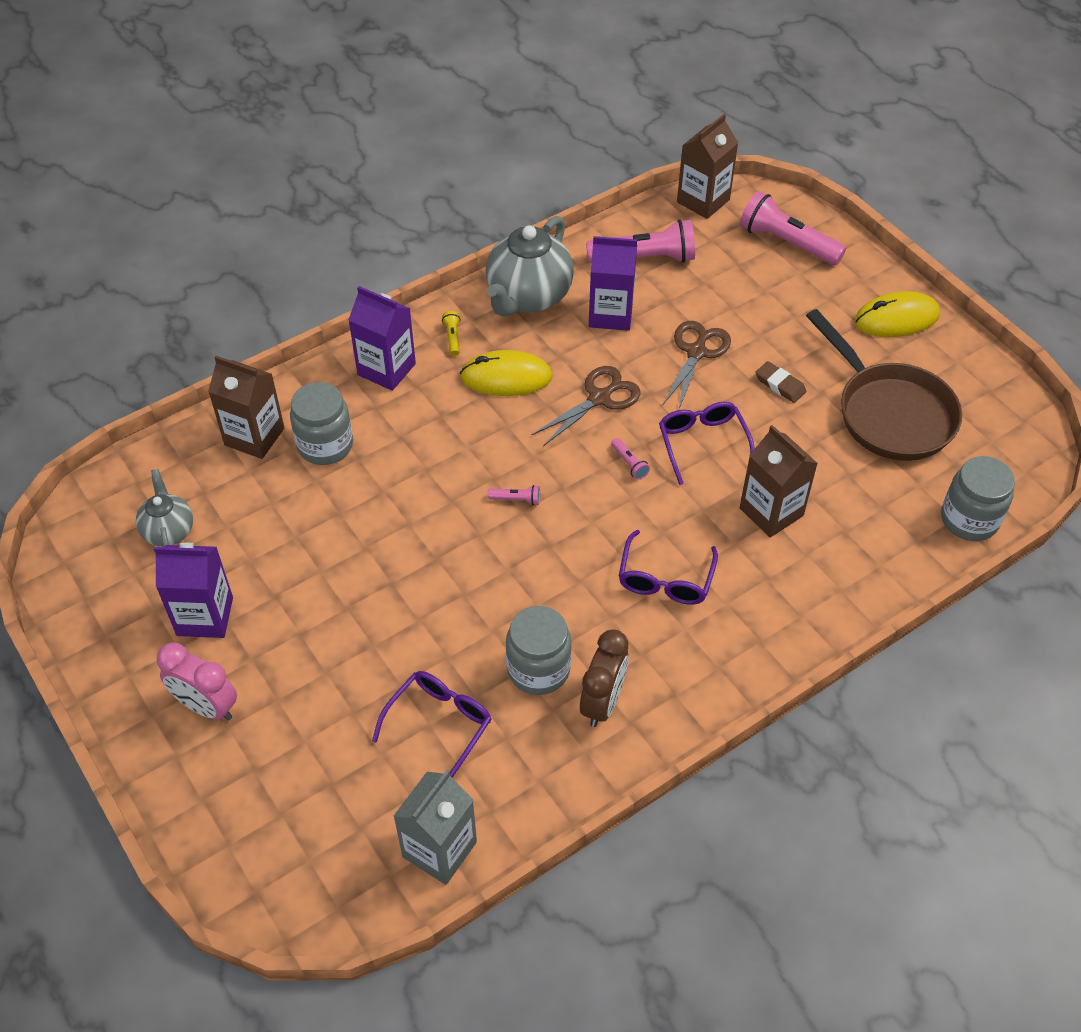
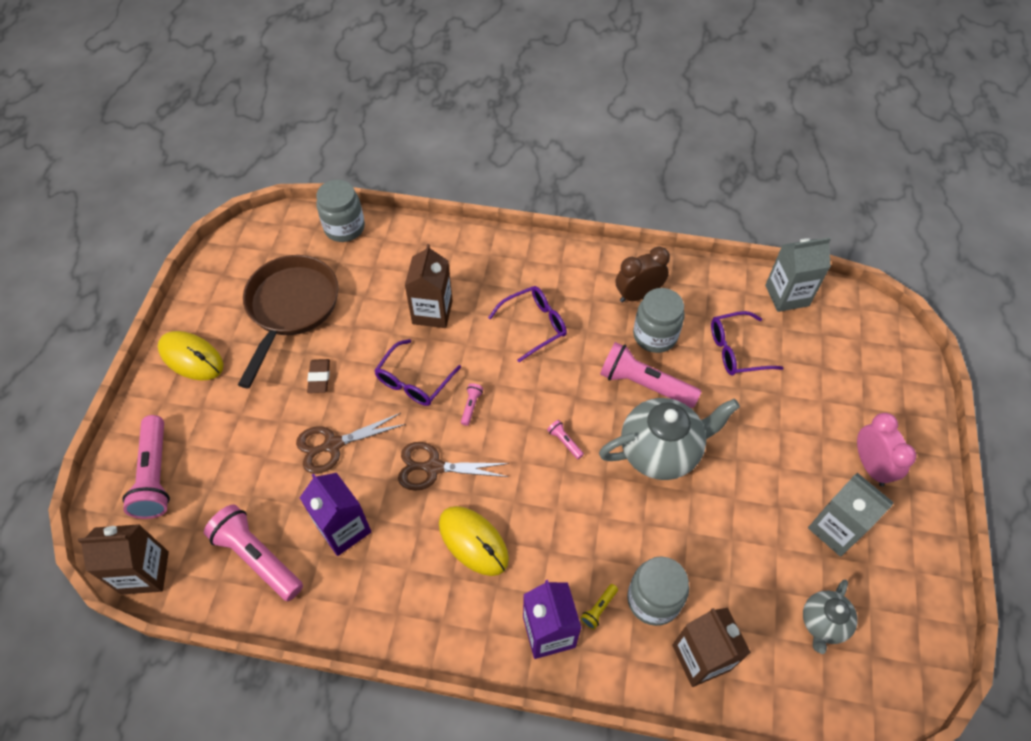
camera: 135 degrees left, 5 degrees up
(205, 616) = (835, 529): purple carton -> grey carton
(452, 338) = (472, 616): yellow flashlight -> yellow flashlight (599, 609)
(498, 609) = (644, 384): none -> pink flashlight
(528, 297) = (377, 603): grey teapot -> grey teapot (660, 451)

